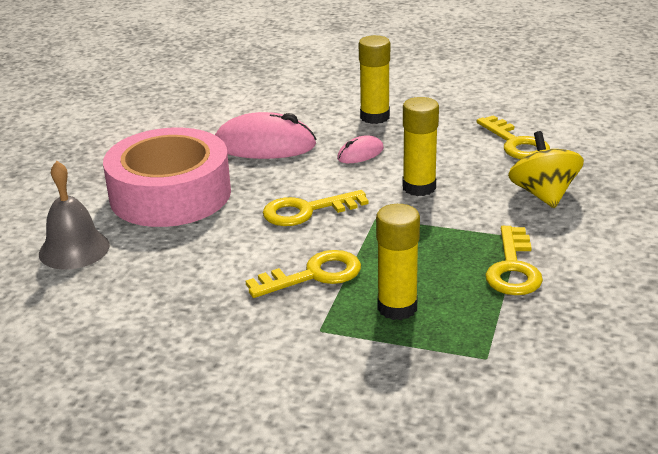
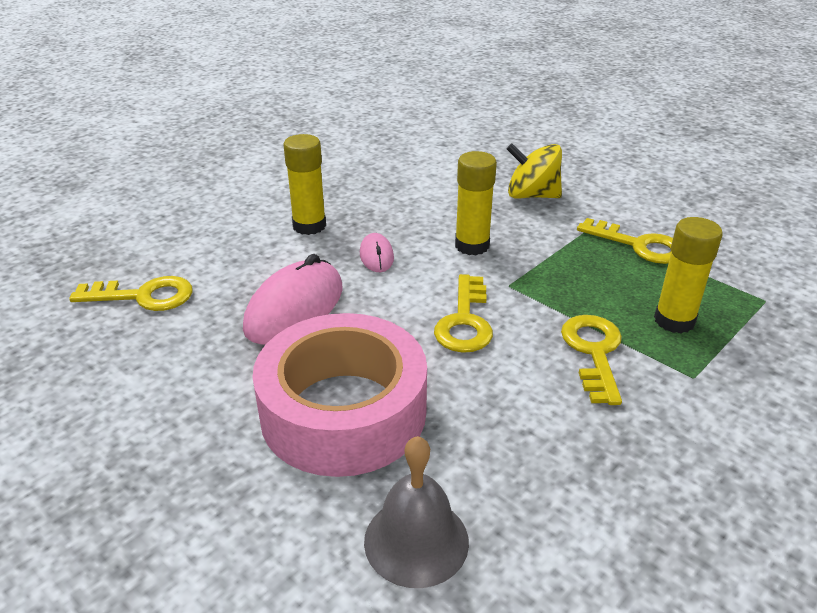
camera: 65 degrees left, 5 degrees up
(515, 143) = (436, 178): yellow key -> yellow key (143, 296)

